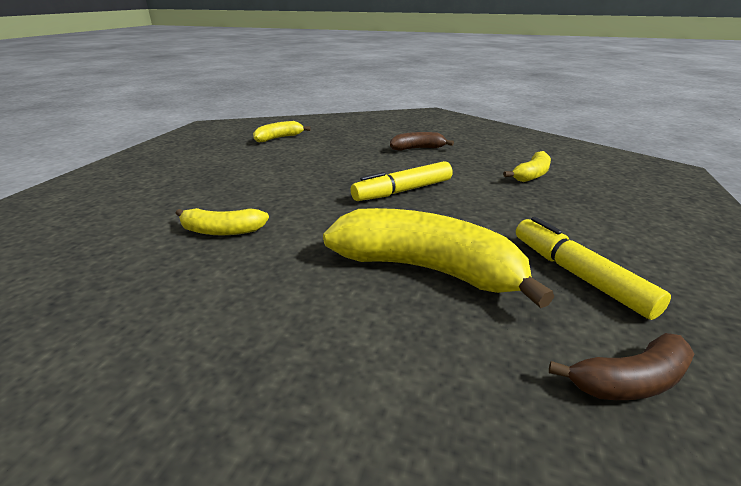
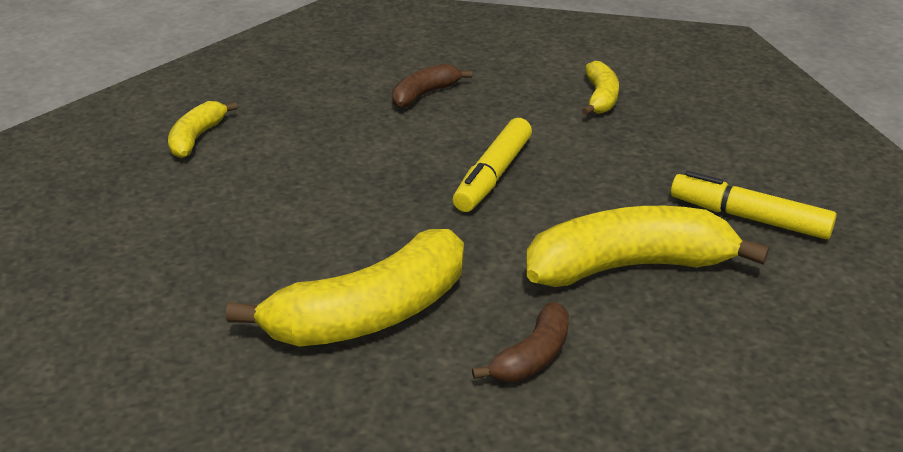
camera: 35 degrees left, 5 degrees up
(222, 231) = (369, 314): yellow banana -> yellow banana, size x1.96
(629, 381) = (847, 296): brown banana -> brown banana (532, 357)

